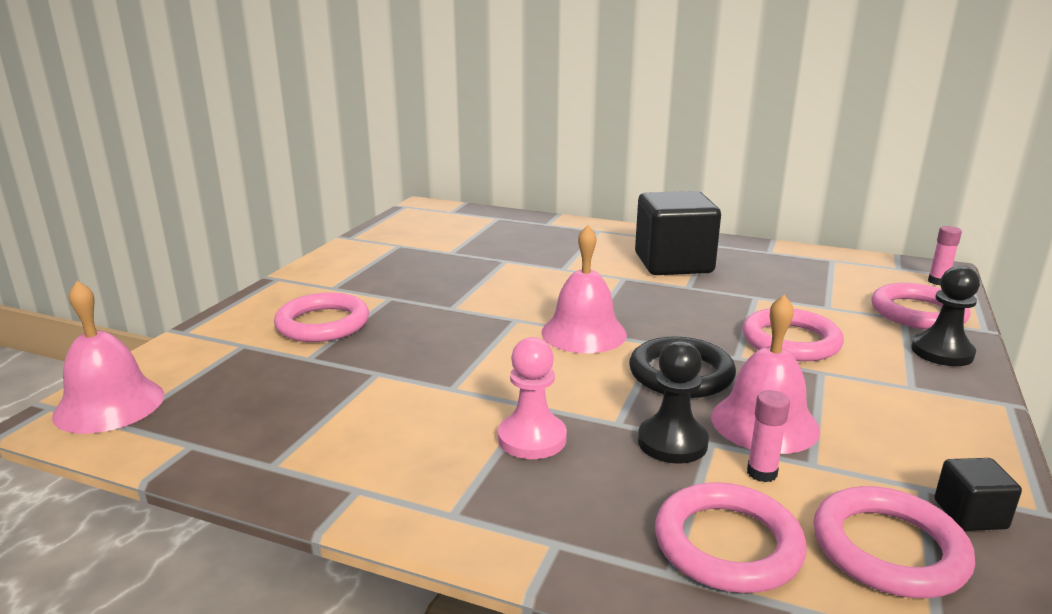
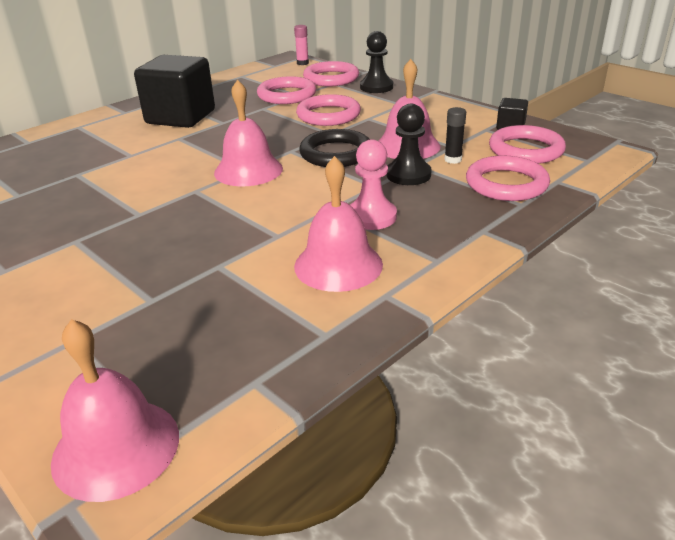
camera: 65 degrees left, 10 degrees up
(323, 324) = (86, 284): pink ring -> pink ring (287, 95)
(407, 441) = (338, 265): none -> pink bell
(762, 473) = (453, 160): pink glue stick -> black glue stick

